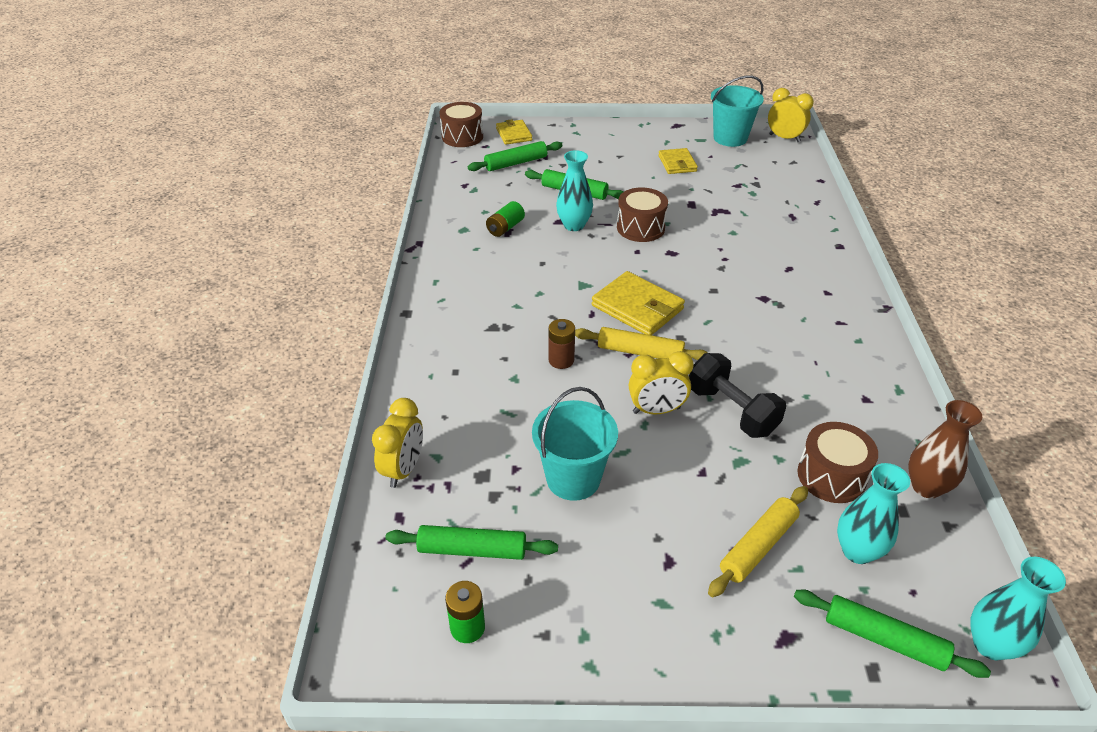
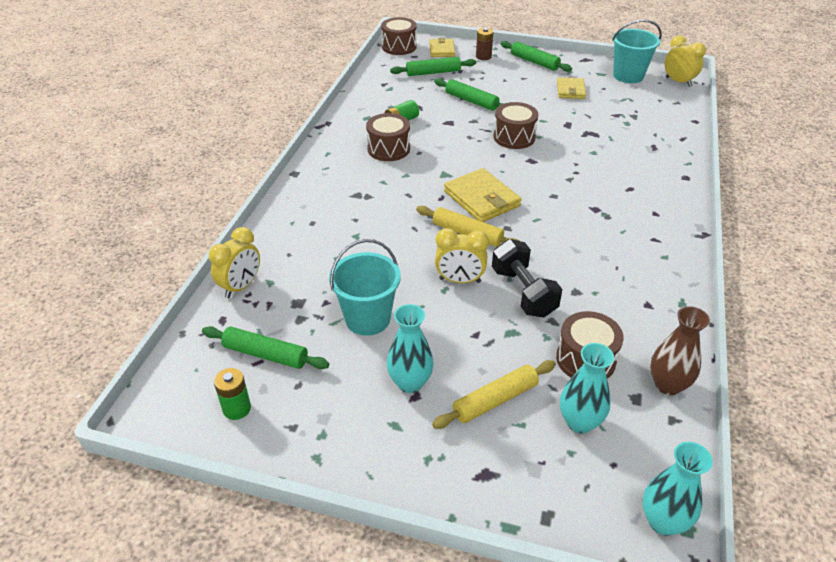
camera: 15 degrees right, 0 degrees up
(505, 264) = (388, 149): none -> brown drum
(561, 360) = (399, 228): brown battery -> brown battery (483, 56)
(574, 225) = (458, 127): turquoise vase -> turquoise vase (410, 382)
(884, 639) = (569, 495): green rolling pin -> green rolling pin (534, 62)

